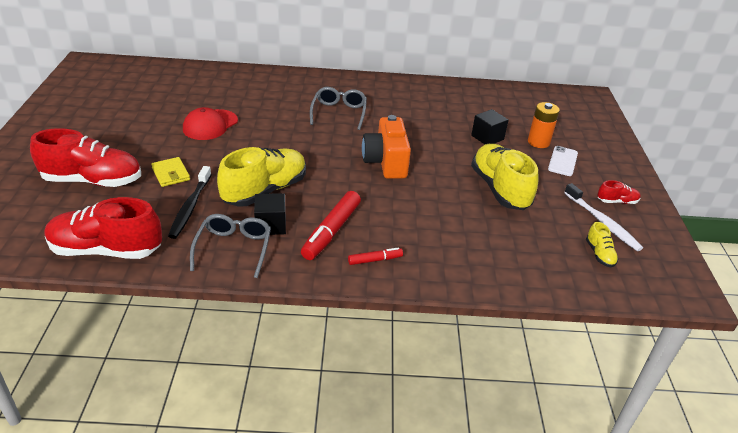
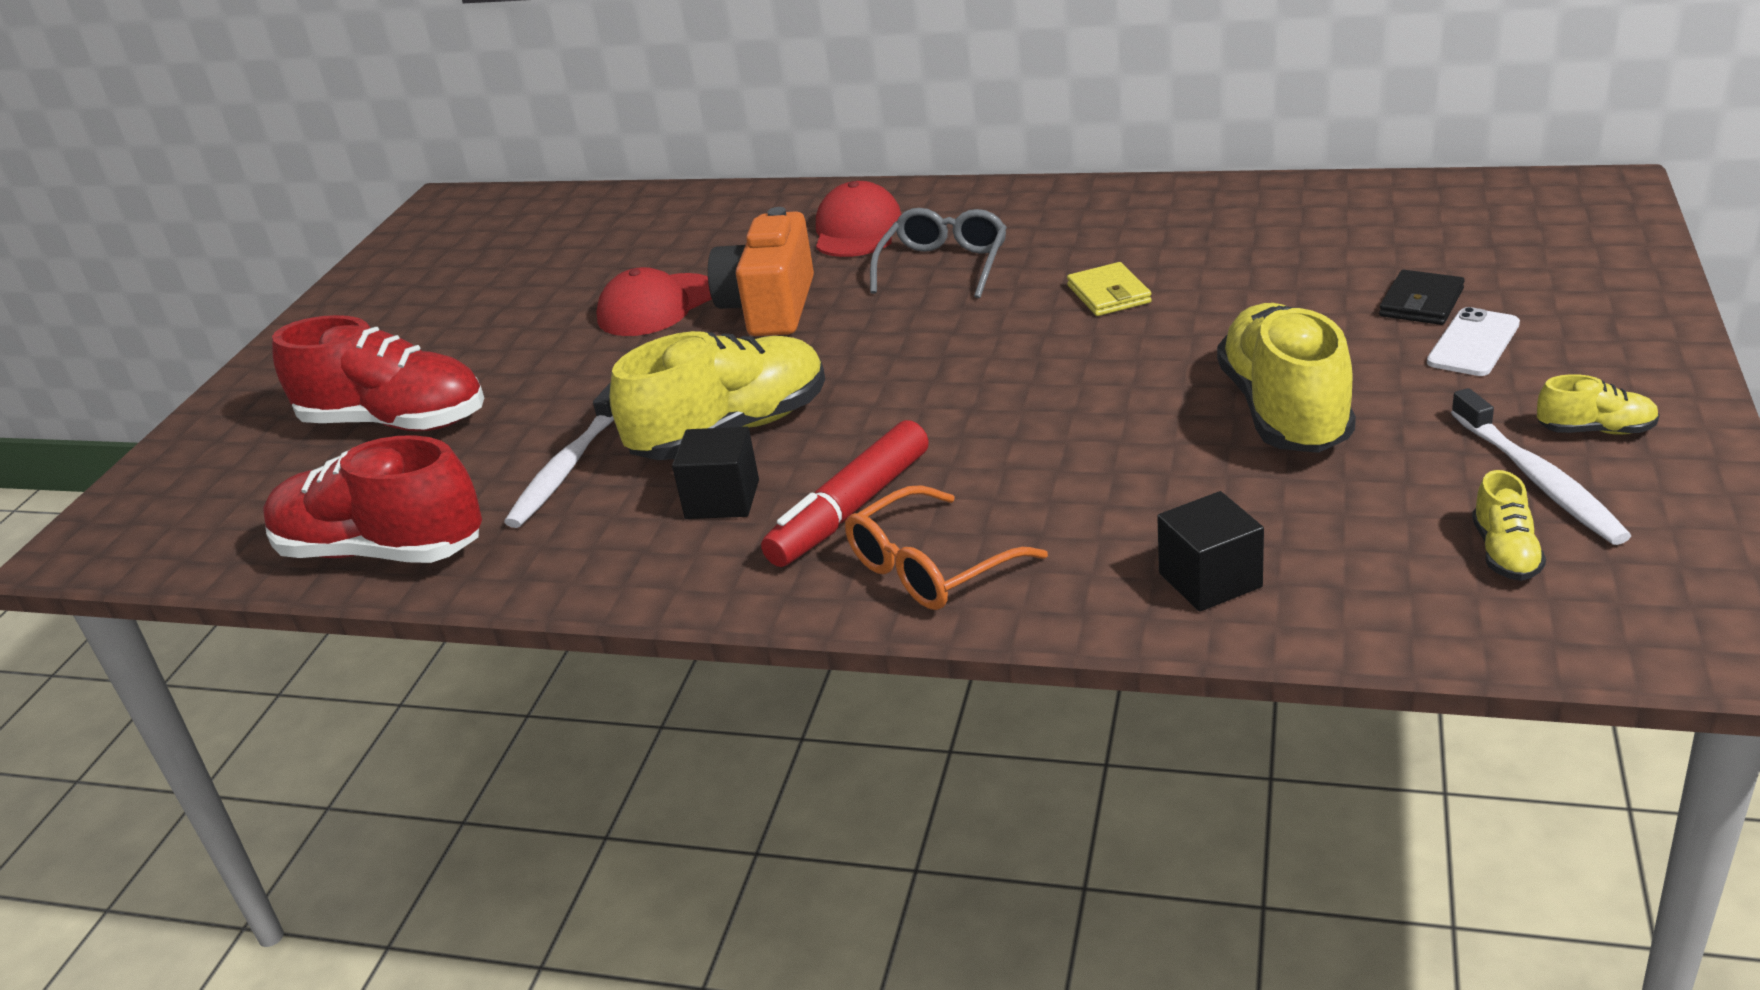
camera: 20 degrees right, 5 degrees down
(171, 174) = (548, 404): yellow wallet -> yellow wallet (1108, 294)
(190, 207) = (568, 467): black toothbrush -> white toothbrush
(234, 248) = (631, 546): grey glasses -> none
(294, 92) = (857, 230): none -> red cap
(375, 260) = (930, 568): red marker -> orange glasses
(386, 162) = (1020, 363): orange camera -> orange camera (770, 308)
(487, 137) = (1289, 299): black cube -> black cube (1210, 580)
(538, 142) = (1421, 303): orange battery -> black wallet
(617, 201) = (1595, 430): red shoe -> yellow shoe

